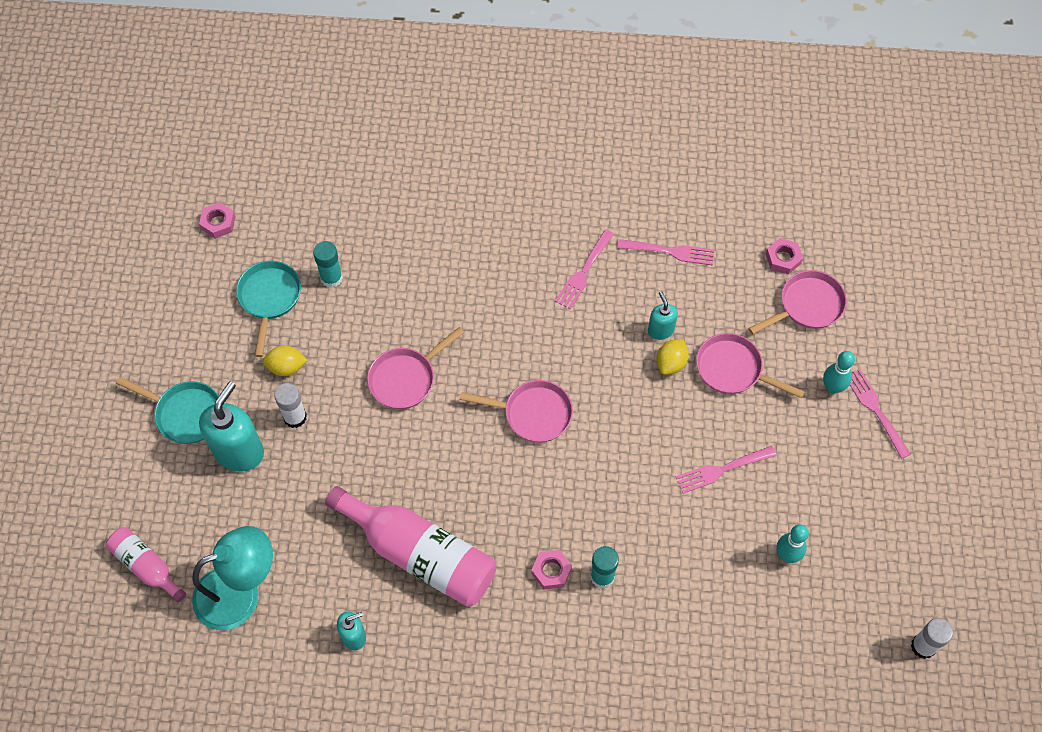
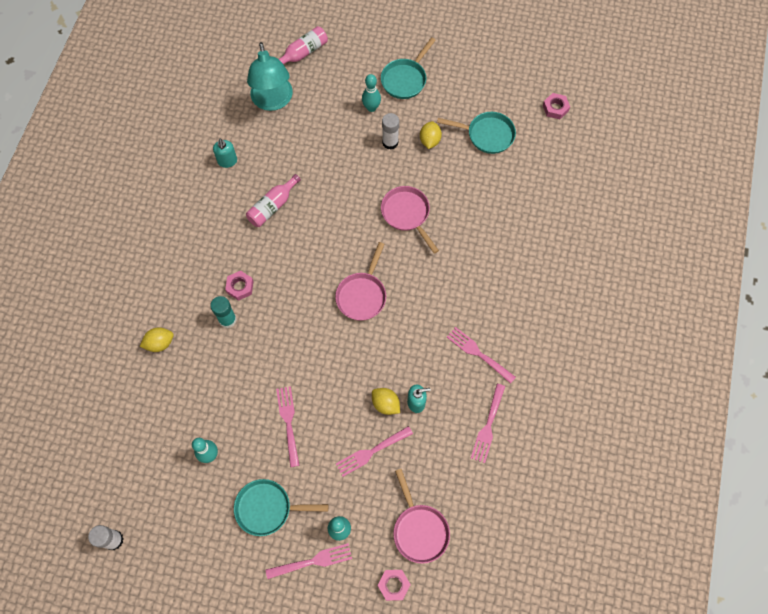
camera: 100 degrees right, 5 degrees up
(239, 451) = (371, 108): turquoise soap dispenser -> turquoise bowling pin
(331, 278) = (498, 175): turquoise glue stick -> none
(420, 554) = (272, 206): pink bottle -> pink bottle, size x0.53
(655, 659) = (160, 343): none -> yellow lemon
(733, 369) = (371, 452): pink pan -> pink fork
(783, 258) = (468, 521): pink nut -> pink nut (394, 585)
(831, 472) = (267, 508): none -> turquoise pan

